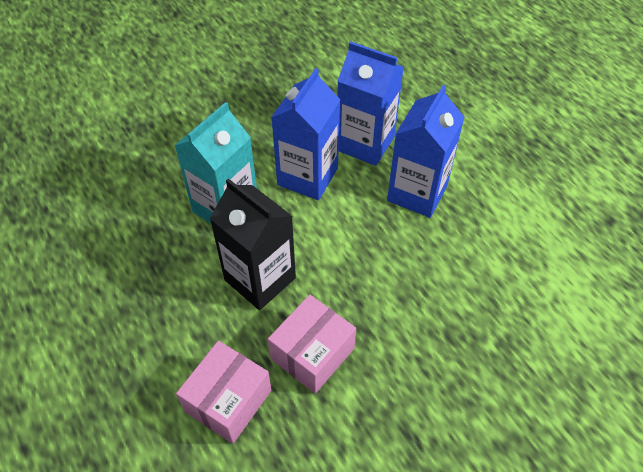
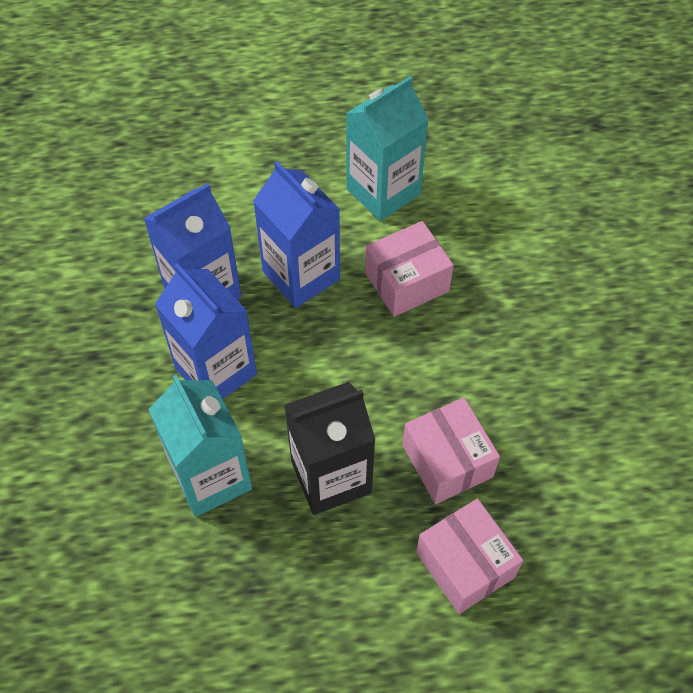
camera: 65 degrees left, 5 degrees up
(458, 263) = (407, 282): none -> pink box
(531, 214) = (383, 192): none -> turquoise carton

